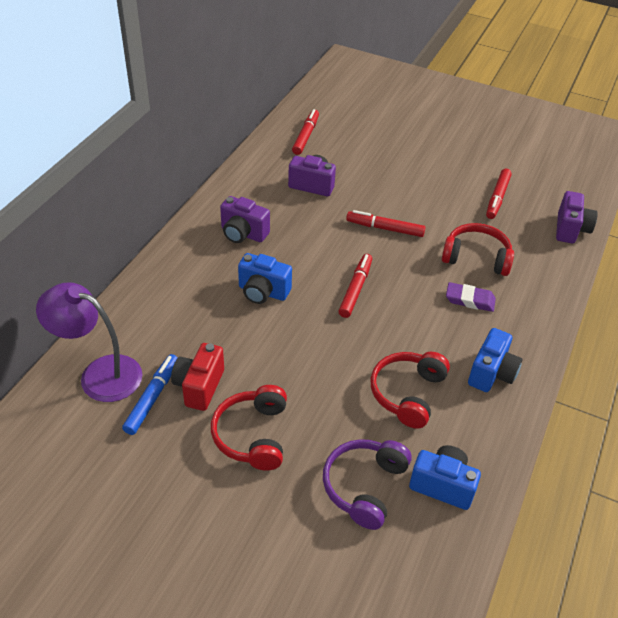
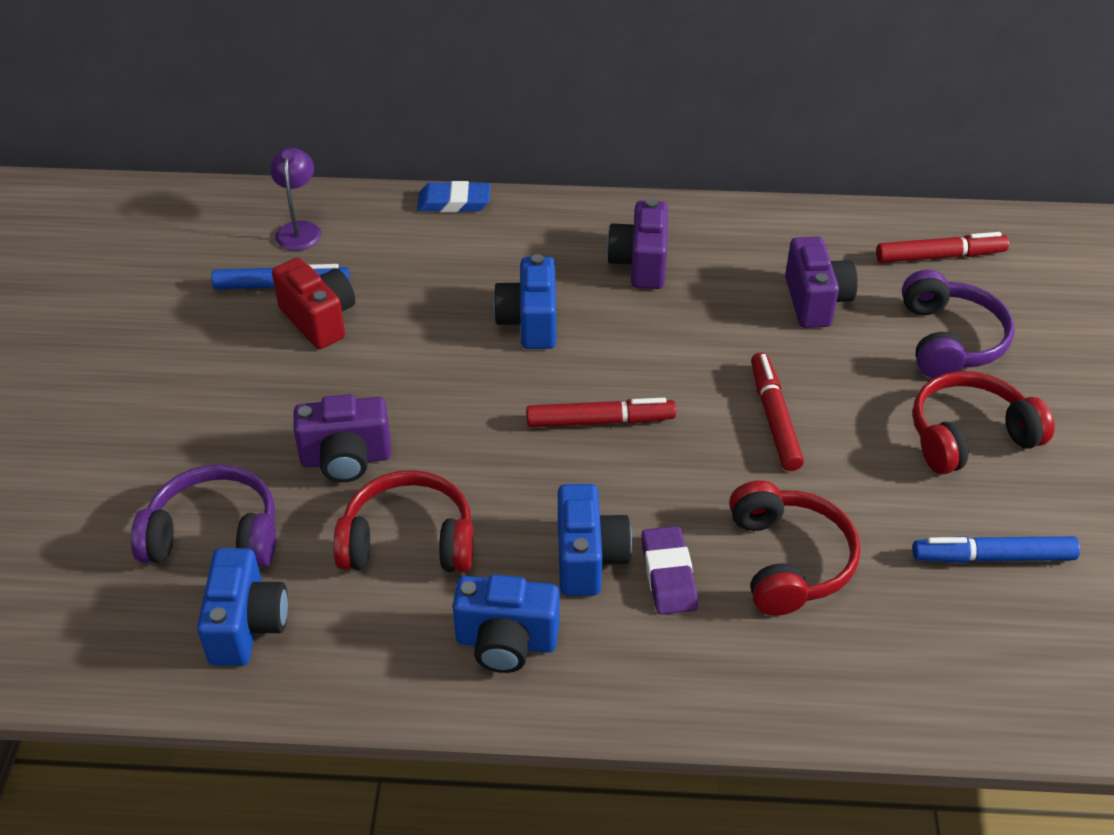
camera: 70 degrees right, 0 degrees up
(99, 374) = (299, 229): purple lamp -> purple lamp, size x0.56
(130, 291) = (454, 202): none -> blue eraser
(199, 386) = (319, 320): red camera -> red camera turned 60 degrees clockwise
(253, 435) = (259, 396): red headphones -> red headphones (969, 436)
(363, 156) = (949, 340): none -> purple headphones
(449, 325) = (588, 559): none -> blue camera
(497, 198) = (993, 557): red marker -> blue marker
(570, 229) = (990, 700): purple camera -> purple camera (346, 459)

